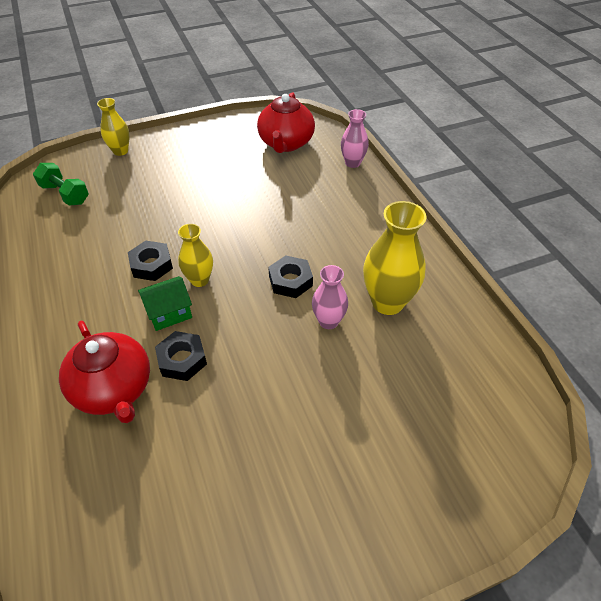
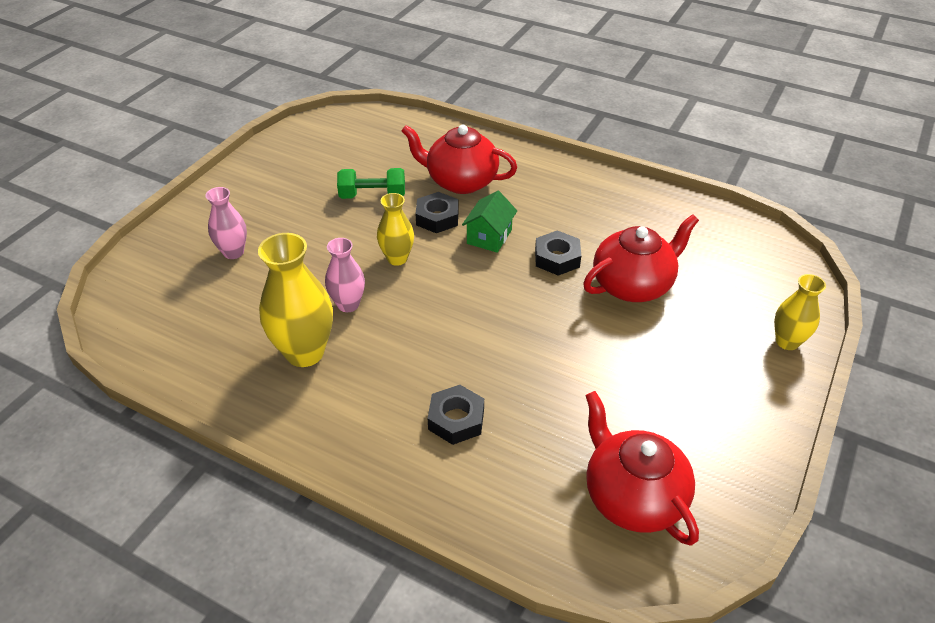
camera: 140 degrees right, 5 degrees down
(65, 194) = (738, 265): green dumbbell -> green dumbbell (372, 195)
(138, 219) = (633, 285): none -> red teapot
(199, 280) = (499, 271): yellow vase -> yellow vase (397, 258)
(290, 281) = (418, 317): black nut -> black nut (456, 419)
(352, 163) = (505, 525): pink vase -> pink vase (233, 252)

